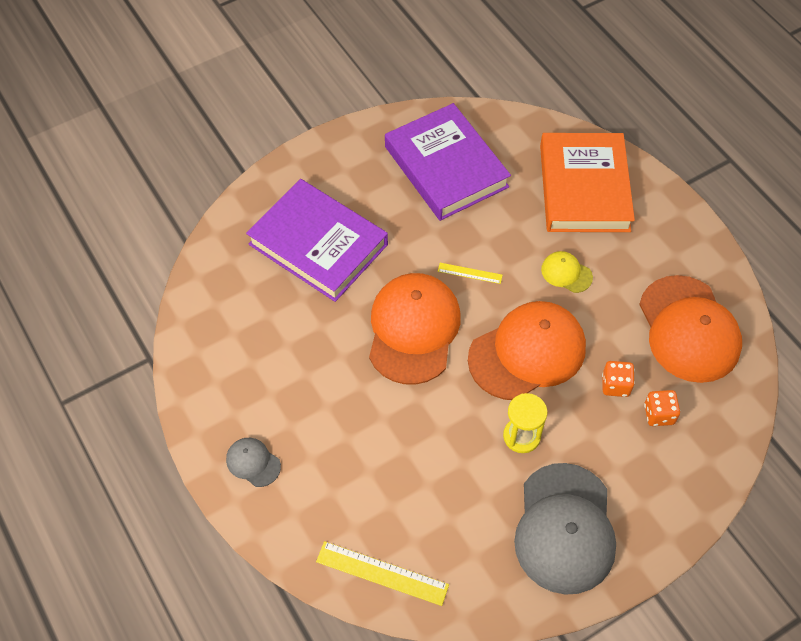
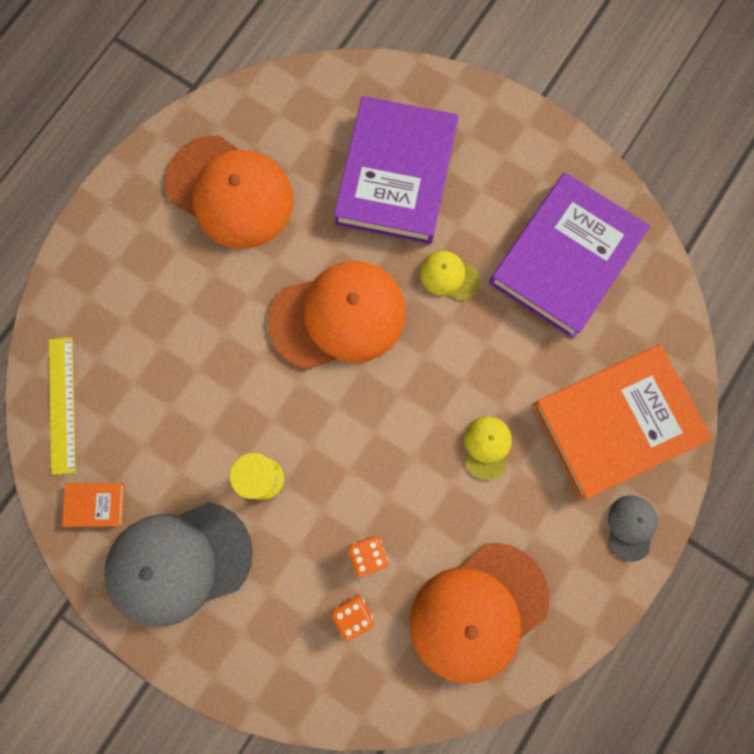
camera: 65 degrees right, 20 degrees up
(253, 462) = (124, 235): grey cap -> grey cap (631, 527)
(420, 243) = (449, 276): none -> yellow cap
(470, 273) = (436, 344): yellow ruler -> none
(485, 578) = (95, 504): none -> orange book
(527, 353) = (365, 445): orange cap -> orange cap (230, 192)

